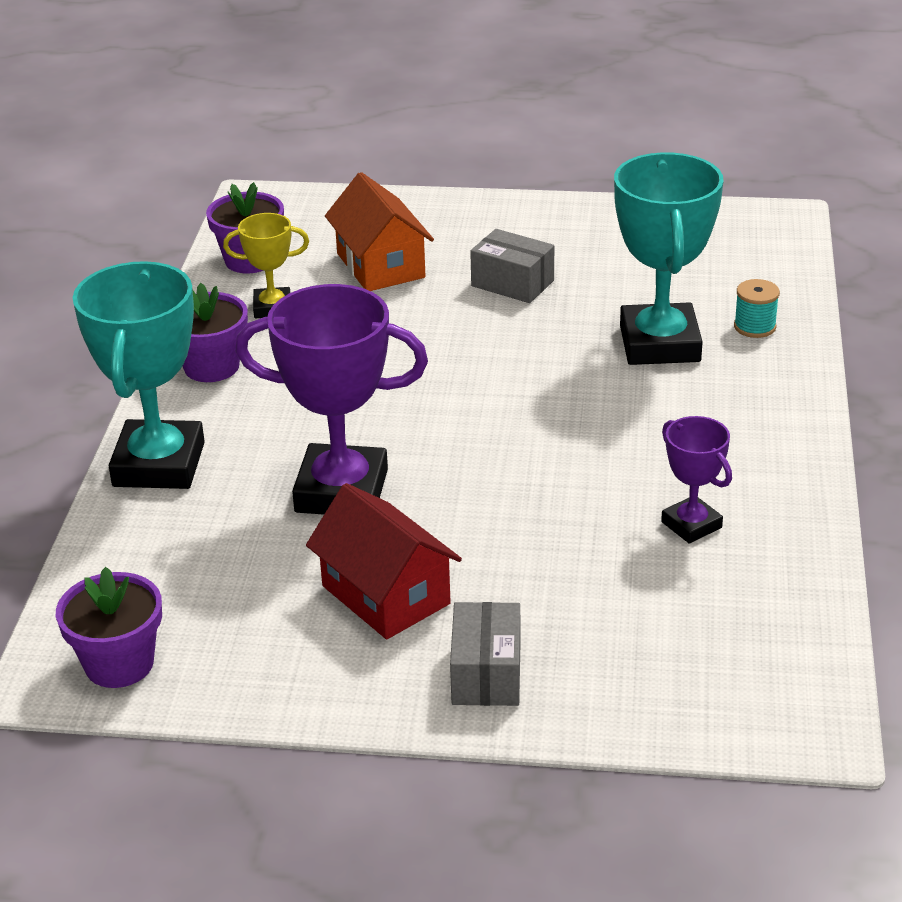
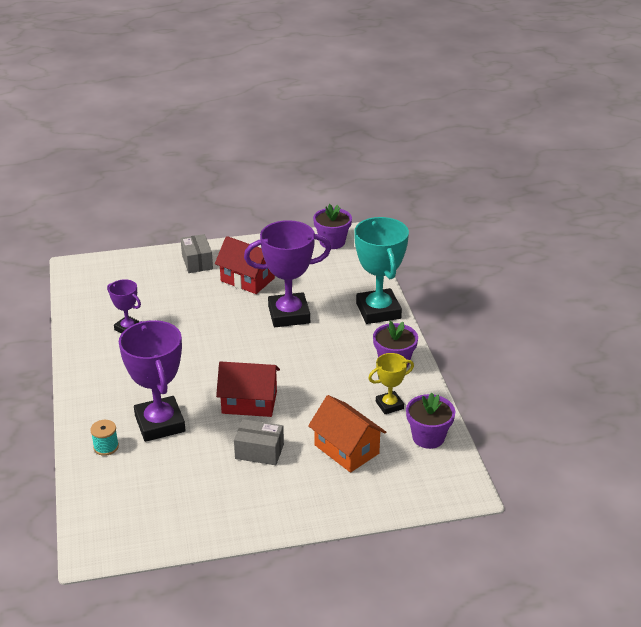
camera: 160 degrees right, 0 degrees up
(498, 349) = (249, 402): none -> red house
(660, 344) = (160, 423): turquoise trophy -> purple trophy

